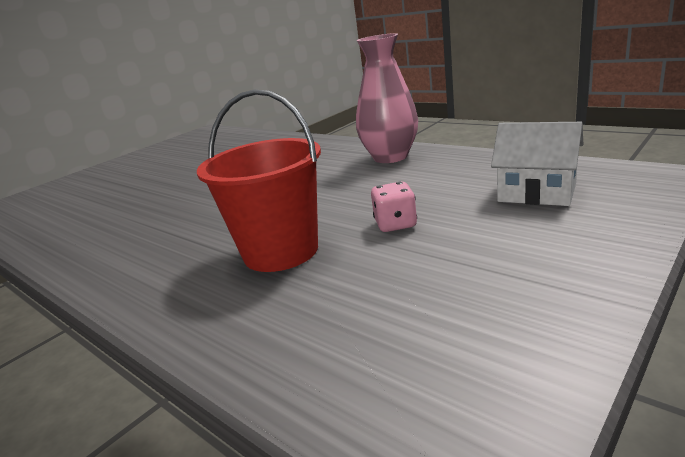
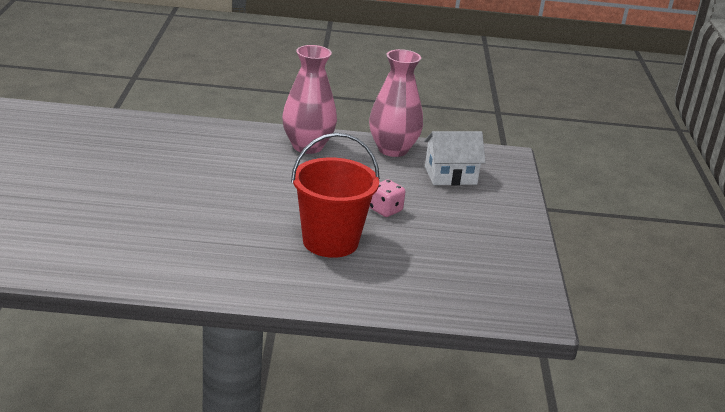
camera: 45 degrees left, 5 degrees up
(486, 162) = (393, 149): none -> pink vase

